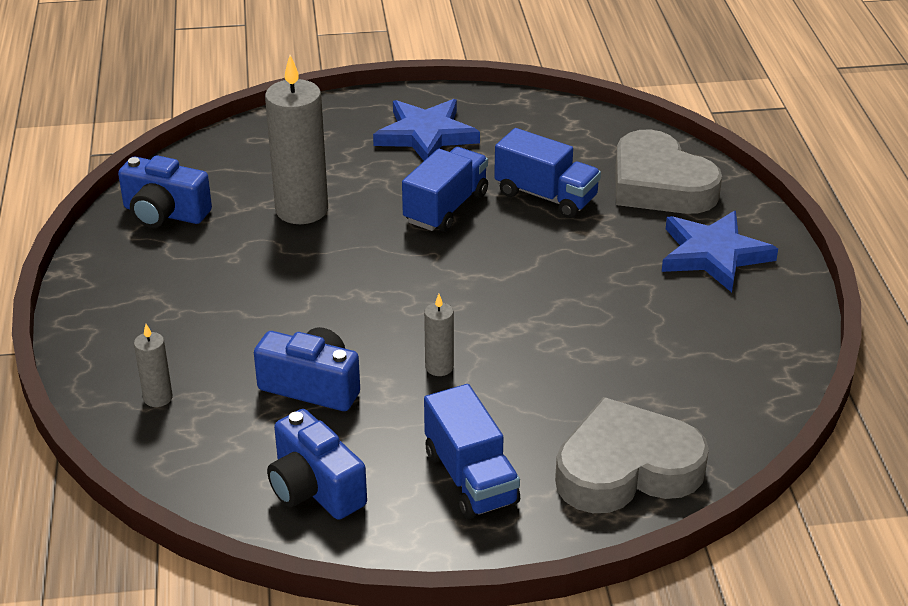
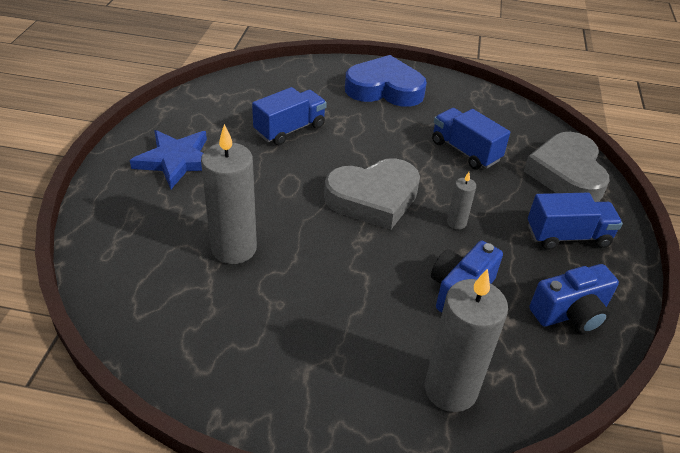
camera: 75 degrees left, 5 degrees up
(158, 398) = (450, 389): grey candle -> grey candle, size x2.12
(164, 213) = (184, 338): blue camera -> none
(446, 208) = (277, 174): blue truck -> blue truck (465, 151)
(659, 184) = (304, 85): grey heart -> grey heart (373, 198)
(713, 254) = (384, 89): blue star -> blue heart

